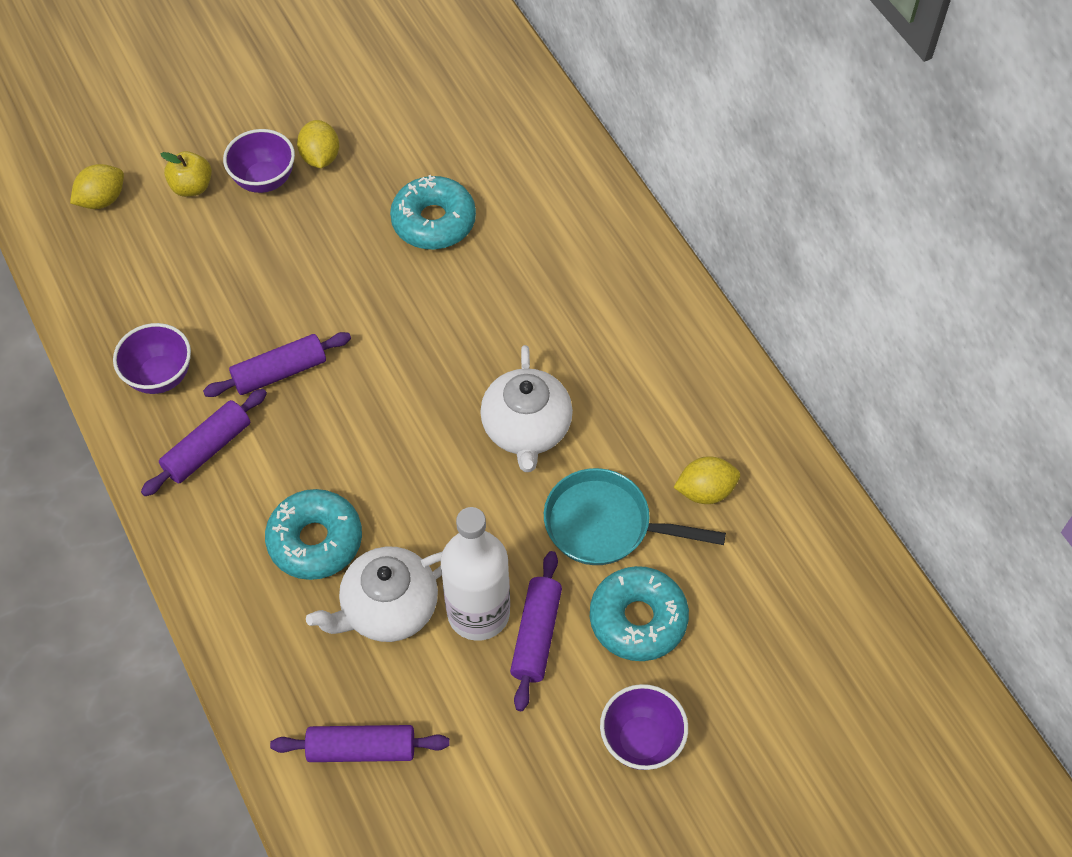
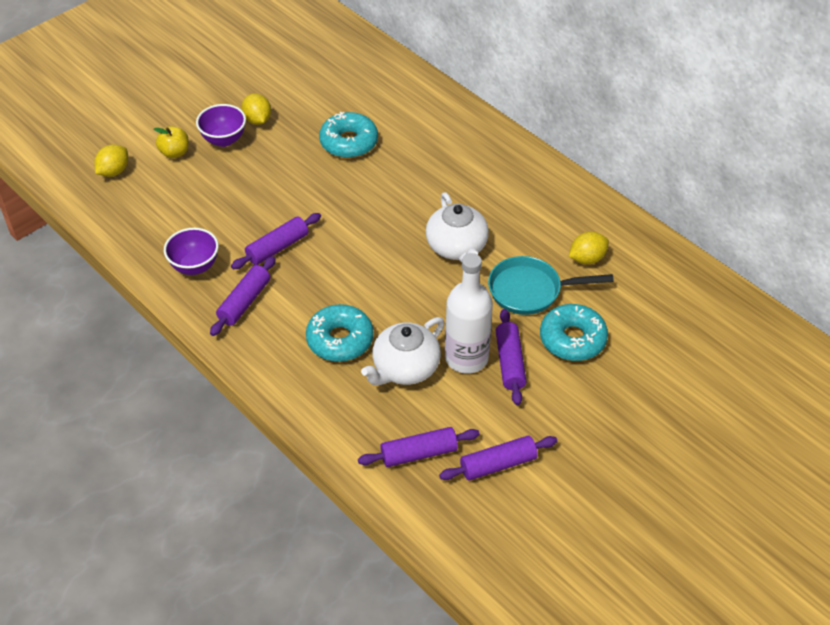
camera: 15 degrees left, 10 degrees down
(464, 795) = (498, 464): none -> purple rolling pin
(641, 741) = (602, 407): purple bowl -> none

